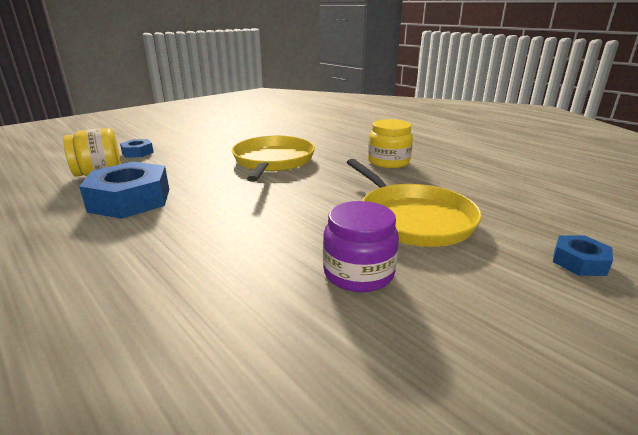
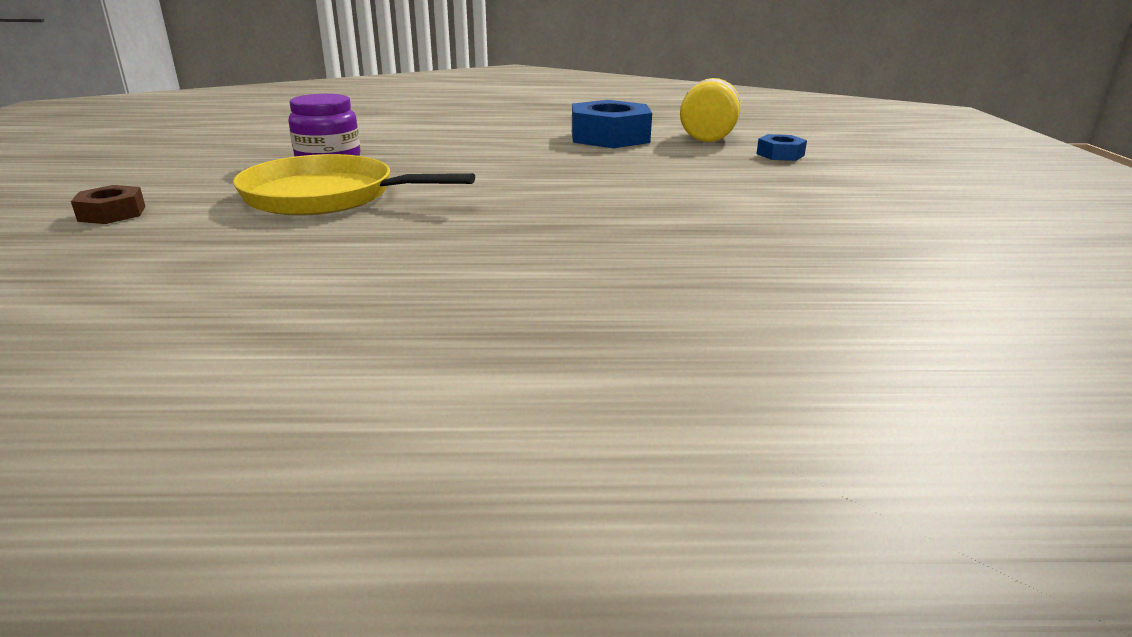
camera: 130 degrees right, 0 degrees up
(273, 161) = (624, 195): yellow pan -> none
(388, 162) = (474, 251): yellow jar -> none
(579, 262) = (112, 213): blue nut -> brown nut

